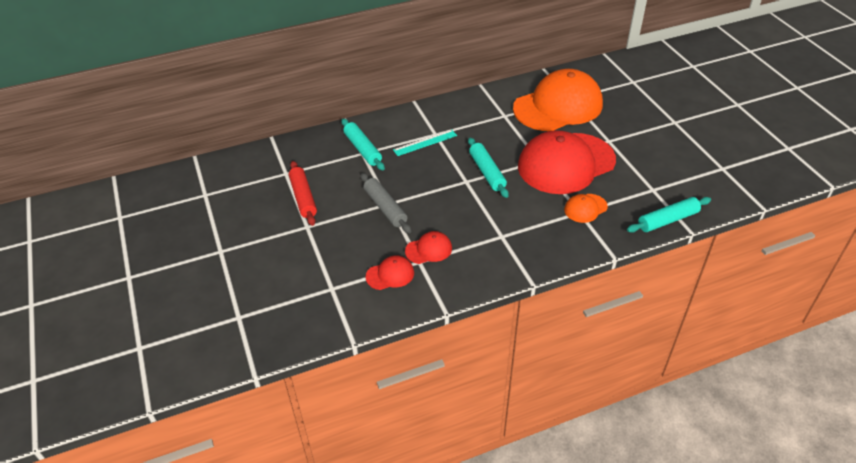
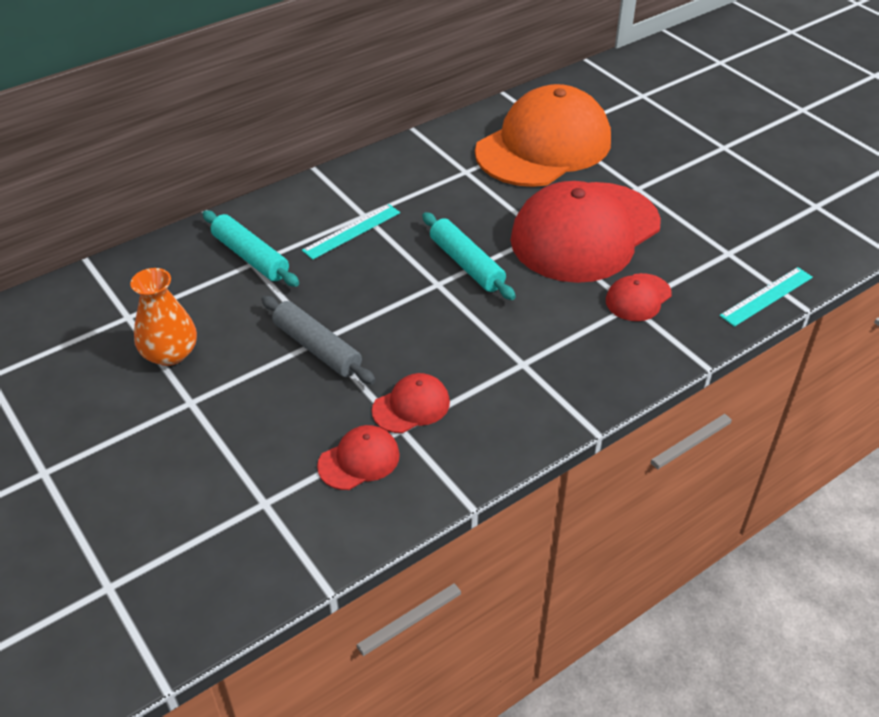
camera: 15 degrees left, 0 degrees up
(303, 197) = (170, 353): red rolling pin -> orange vase
(585, 208) = (638, 298): orange cap -> red cap
(667, 220) = (766, 296): turquoise rolling pin -> turquoise ruler

